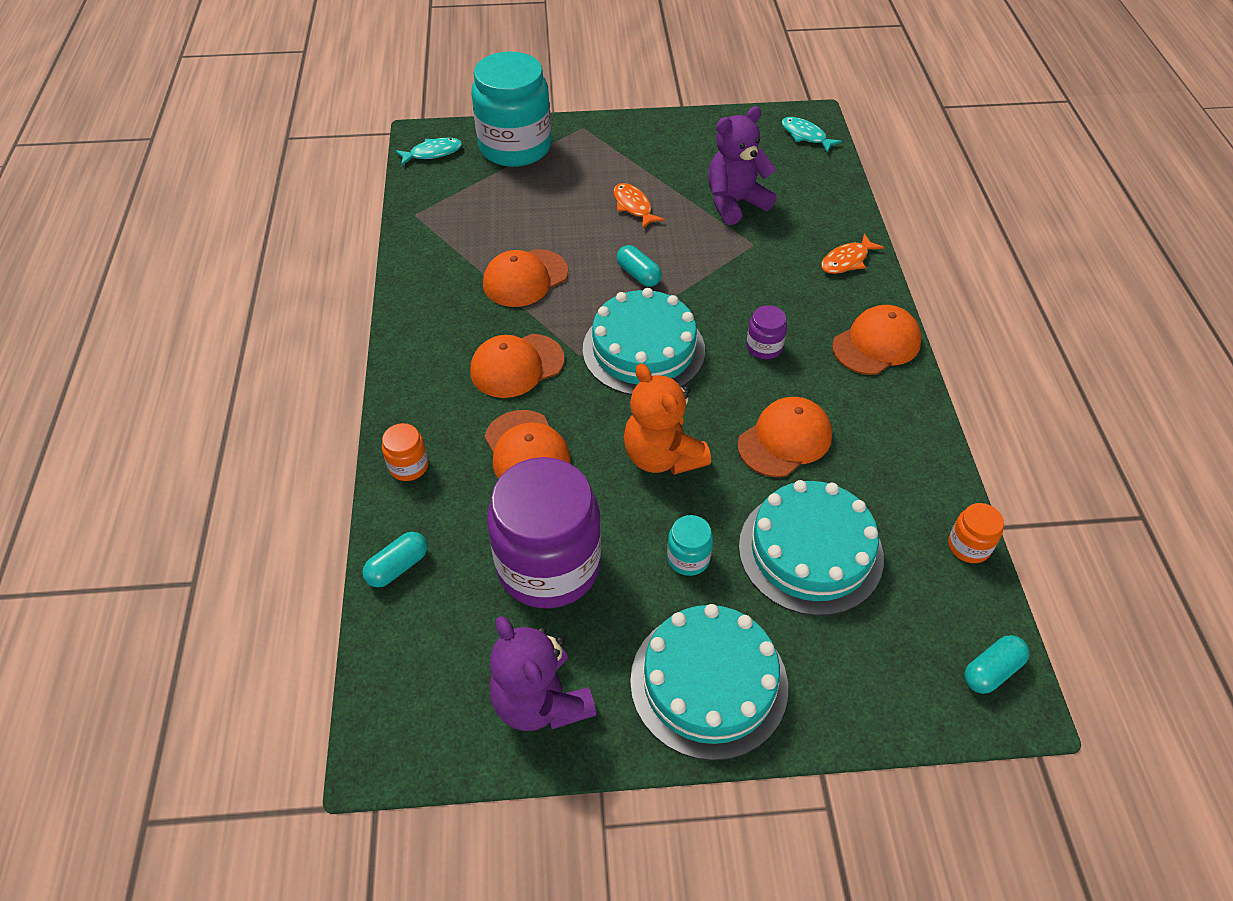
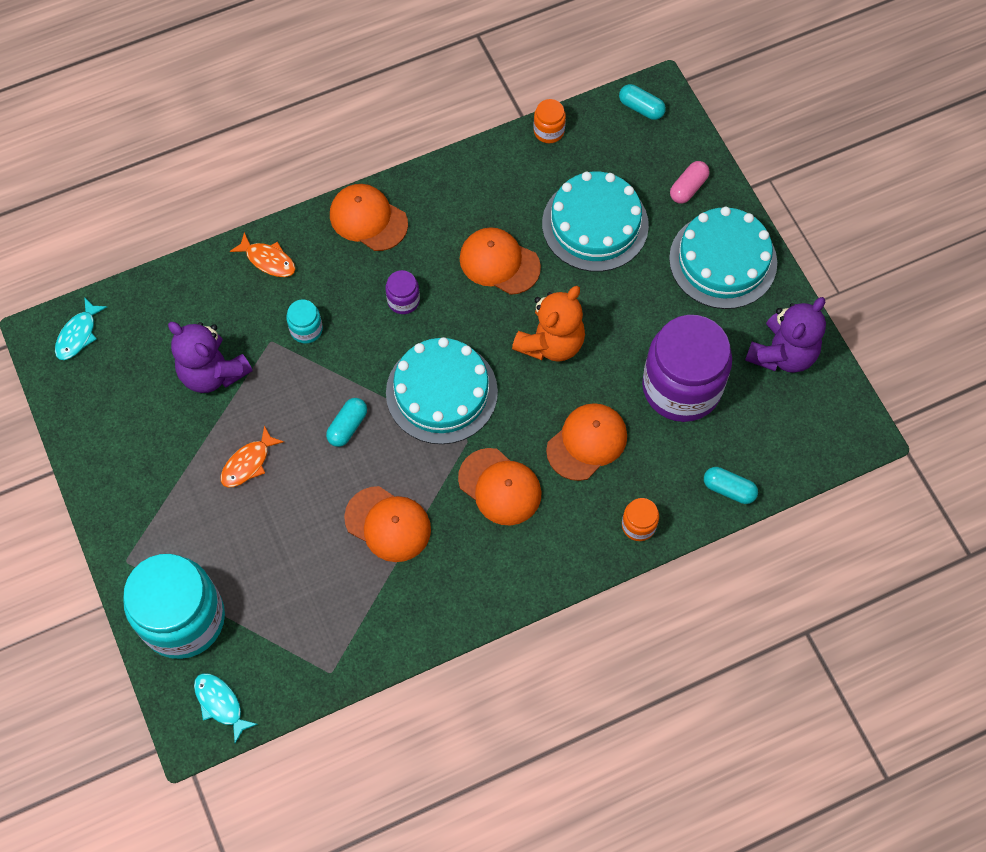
camera: 110 degrees left, 15 degrees up
(688, 558) = (635, 299): turquoise jar -> turquoise jar (306, 329)
(839, 683) = (688, 188): none -> pink capsule

